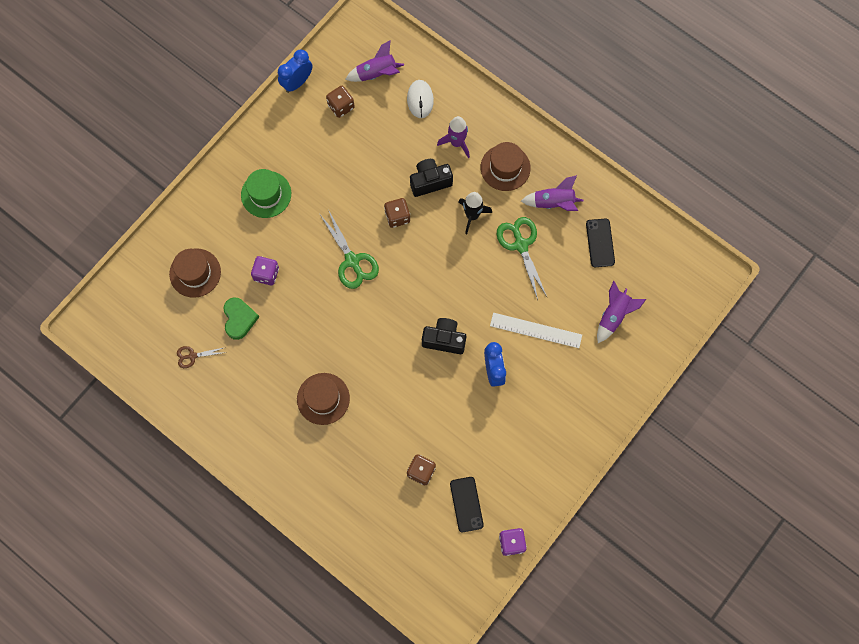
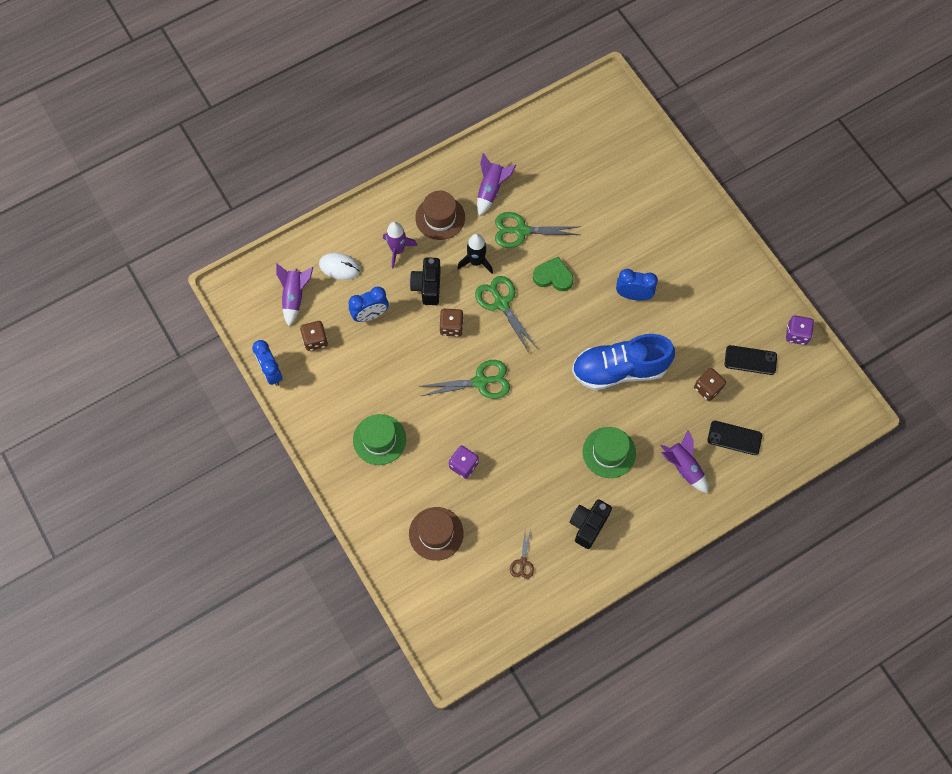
camera: 70 degrees left, 5 degrees down
(239, 319) = (500, 505): green heart -> green heart (553, 276)
(323, 398) = (609, 452): brown hat -> green hat
(383, 143) = (370, 315): none -> blue clock
(410, 382) = (619, 370): none -> blue shoe
(438, 253) = (501, 303): none -> green scissors
(444, 339) = (589, 326): black camera -> black camera (588, 525)
(536, 330) = (607, 247): white ruler -> none
(600, 243) = (544, 166): black phone -> black phone (734, 438)
(614, 315) = (616, 179): purple rocket -> purple rocket (683, 467)

